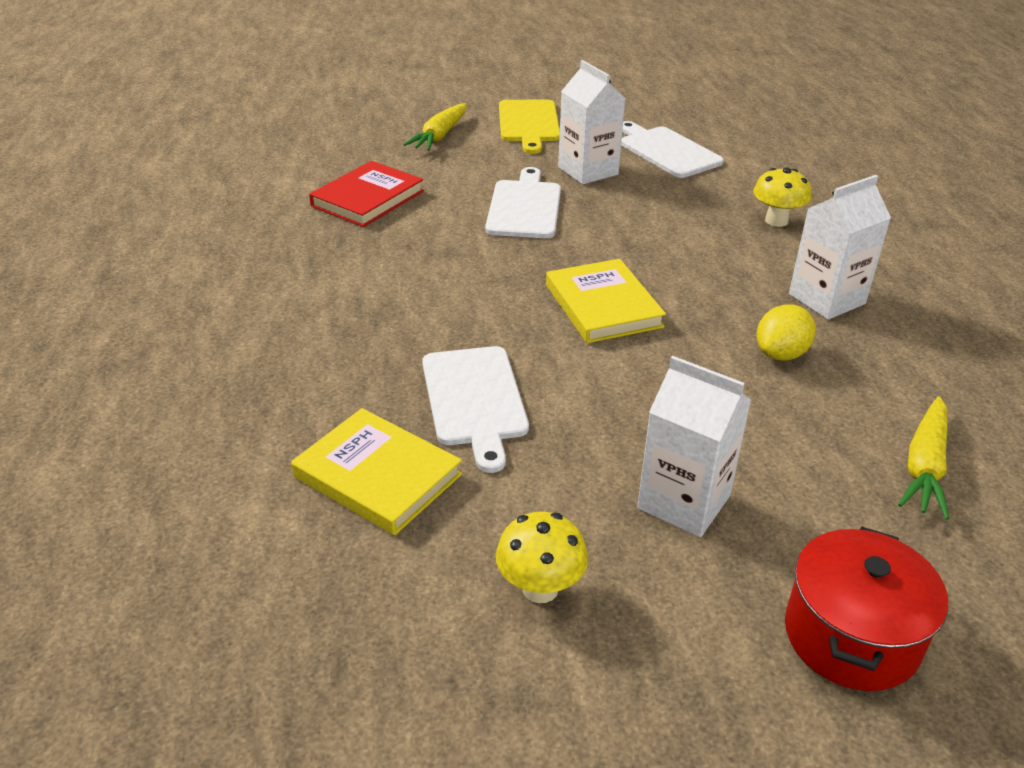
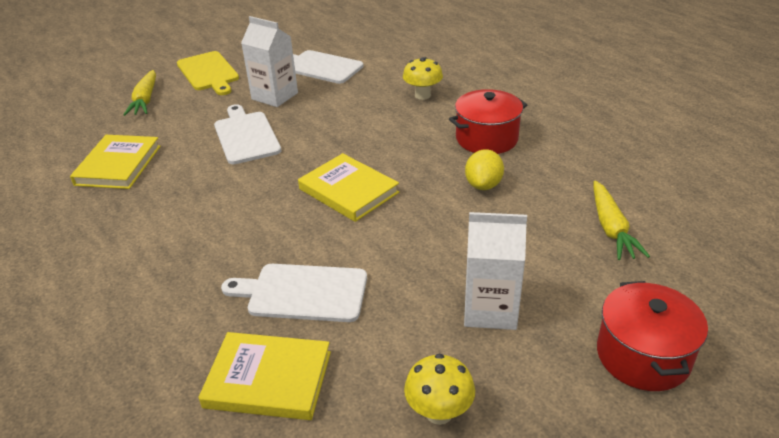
camera: 25 degrees left, 0 degrees up
(367, 198) = (118, 165): red book -> yellow book
(474, 400) = (303, 292): white cutting board -> white cutting board turned 135 degrees clockwise
(826, 299) = (486, 139): white carton -> red pot

